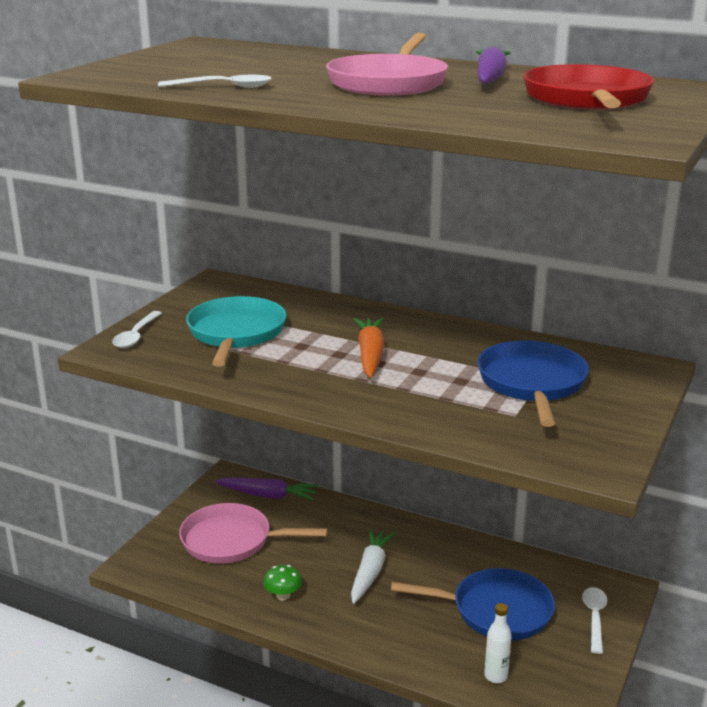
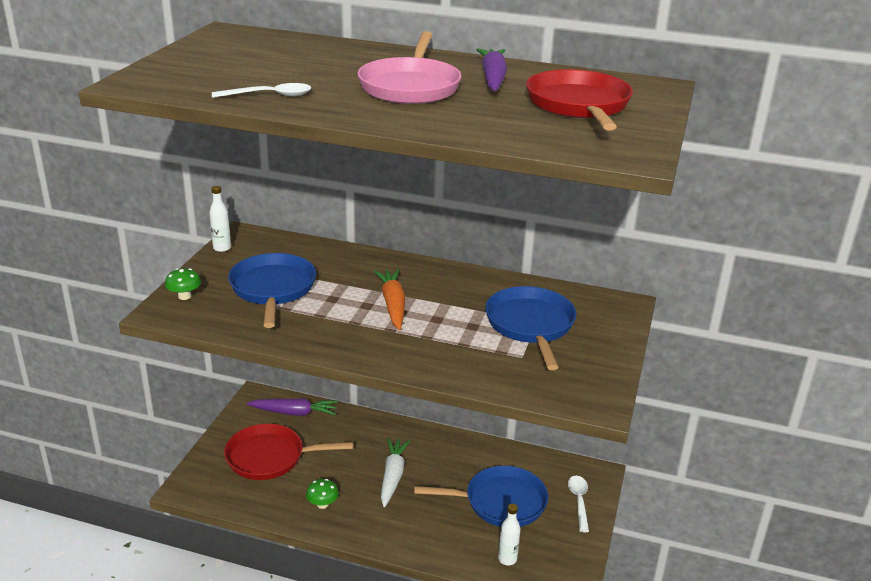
camera: 10 degrees left, 5 degrees up
(136, 336) = (184, 296): white spoon -> green mushroom
(190, 292) = (222, 248): none -> white bottle
(232, 540) = (270, 457): pink pan -> red pan
(236, 333) = (273, 289): turquoise pan -> blue pan

